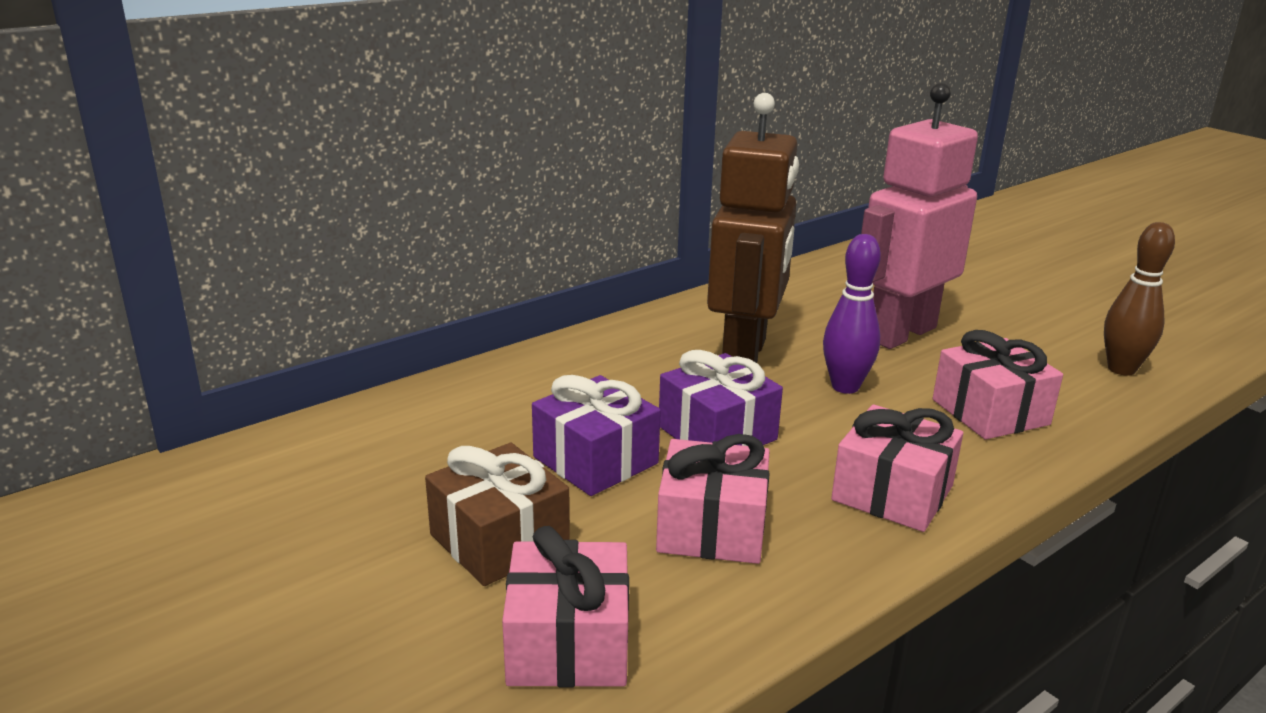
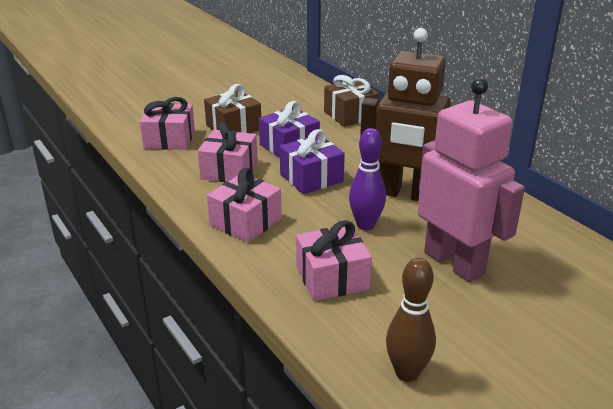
camera: 95 degrees right, 5 degrees up
(451, 396) = (350, 115): none -> brown gift

